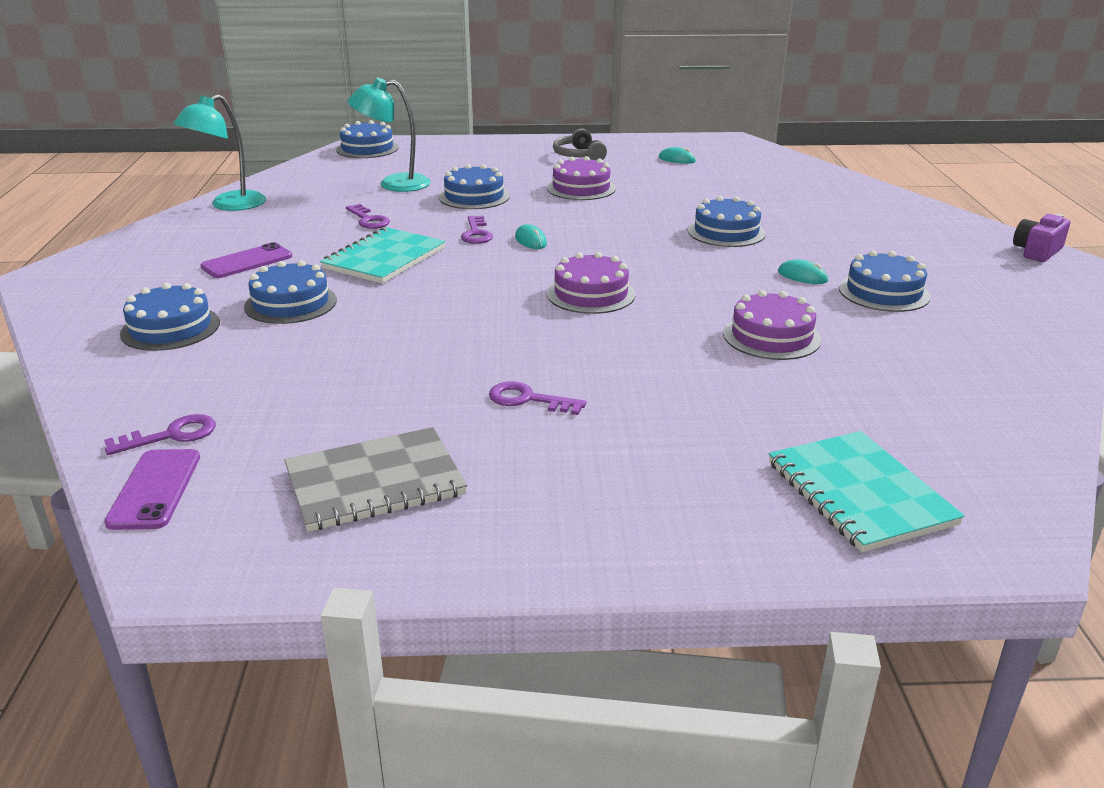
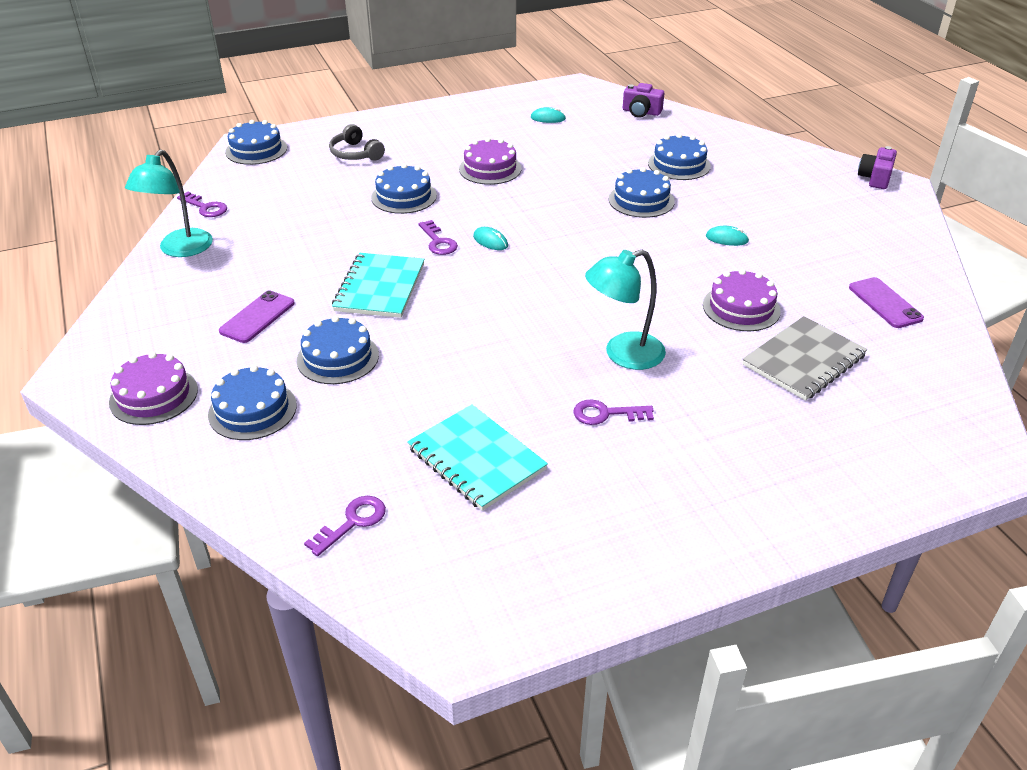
camera: 20 degrees left, 10 degrees up
(155, 489) = (385, 577): purple phone -> purple phone (885, 303)
(368, 220) = (329, 243): purple key -> purple key (205, 207)
(375, 482) = (549, 522): grey notebook -> grey notebook (803, 360)
(394, 184) = (318, 193): turquoise lamp -> turquoise lamp (623, 354)
(578, 156) = (460, 127): grey headphones -> grey headphones (355, 154)
(591, 294) = (580, 292): purple cake -> purple cake (153, 395)
(785, 166) = (641, 112): none -> purple camera
(860, 493) = (880, 441): turquoise notebook -> turquoise notebook (476, 459)
(884, 292) = (793, 244): blue cake -> blue cake (679, 164)

